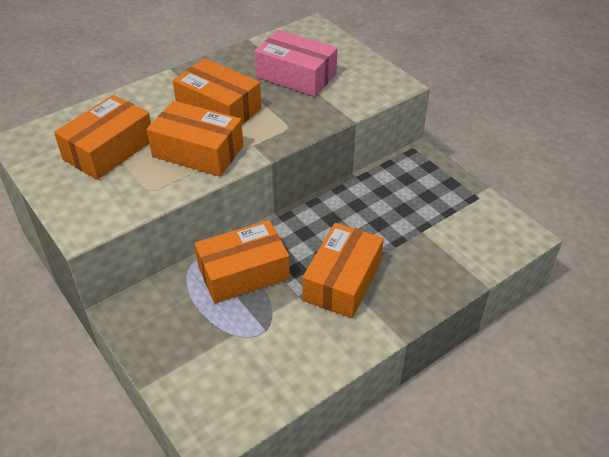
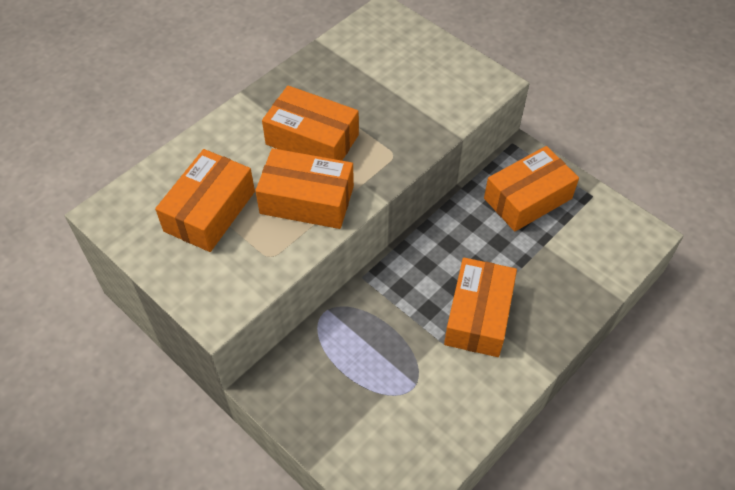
camera: 10 degrees left, 10 degrees up
(243, 272) = (375, 322): orange box -> orange box (527, 198)
(296, 76) = (383, 85): pink box -> none

